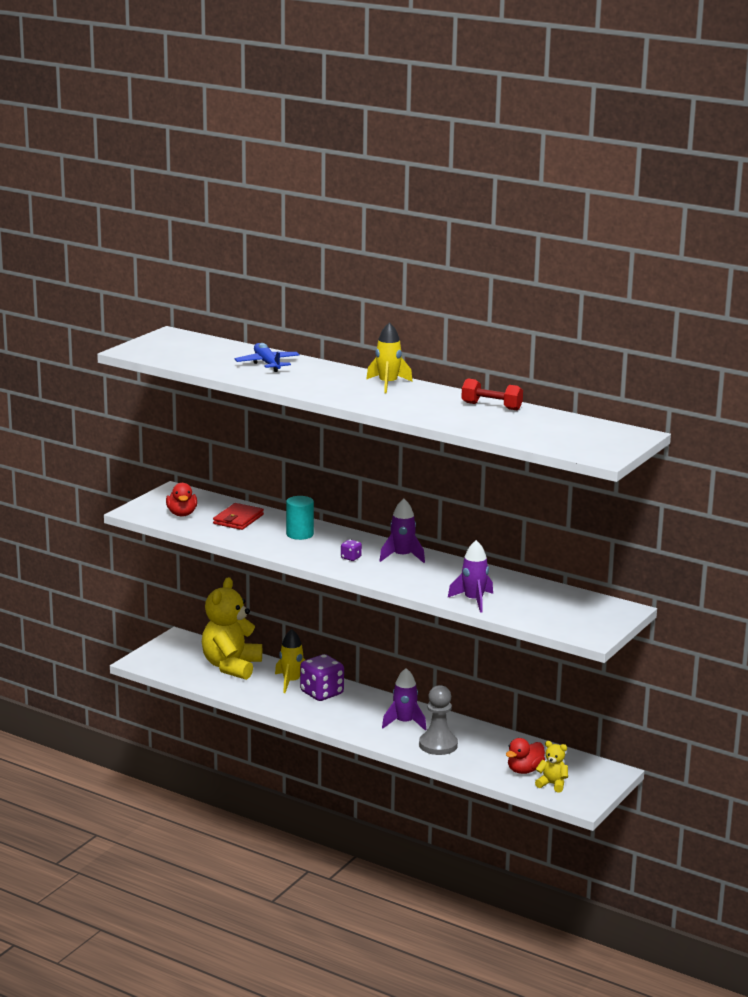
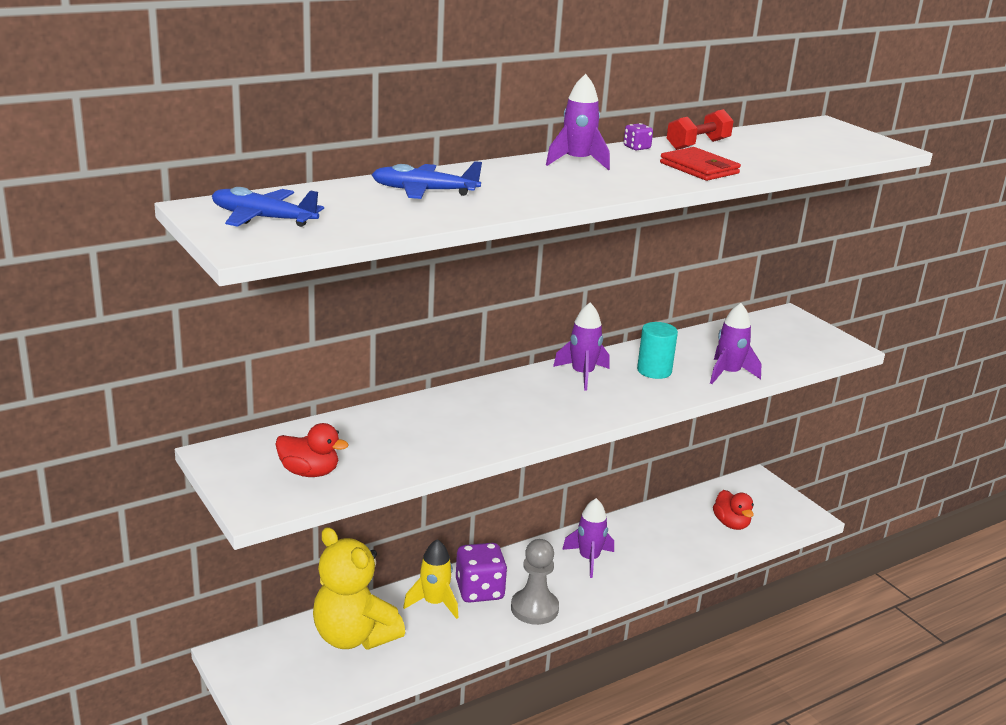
camera: 65 degrees left, 5 degrees up
(172, 345) = (263, 218): none -> blue plane
(238, 519) = (372, 438): red wallet -> red wallet (699, 168)
(300, 534) = (462, 412): turquoise cylinder -> turquoise cylinder (654, 371)
(351, 558) = (561, 403): purple dice -> purple dice (636, 148)
(388, 384) = (577, 162): yellow rocket -> purple rocket
(438, 745) = (651, 555): grey pawn -> grey pawn (534, 608)
(552, 784) = (766, 519): yellow teddy bear -> none

